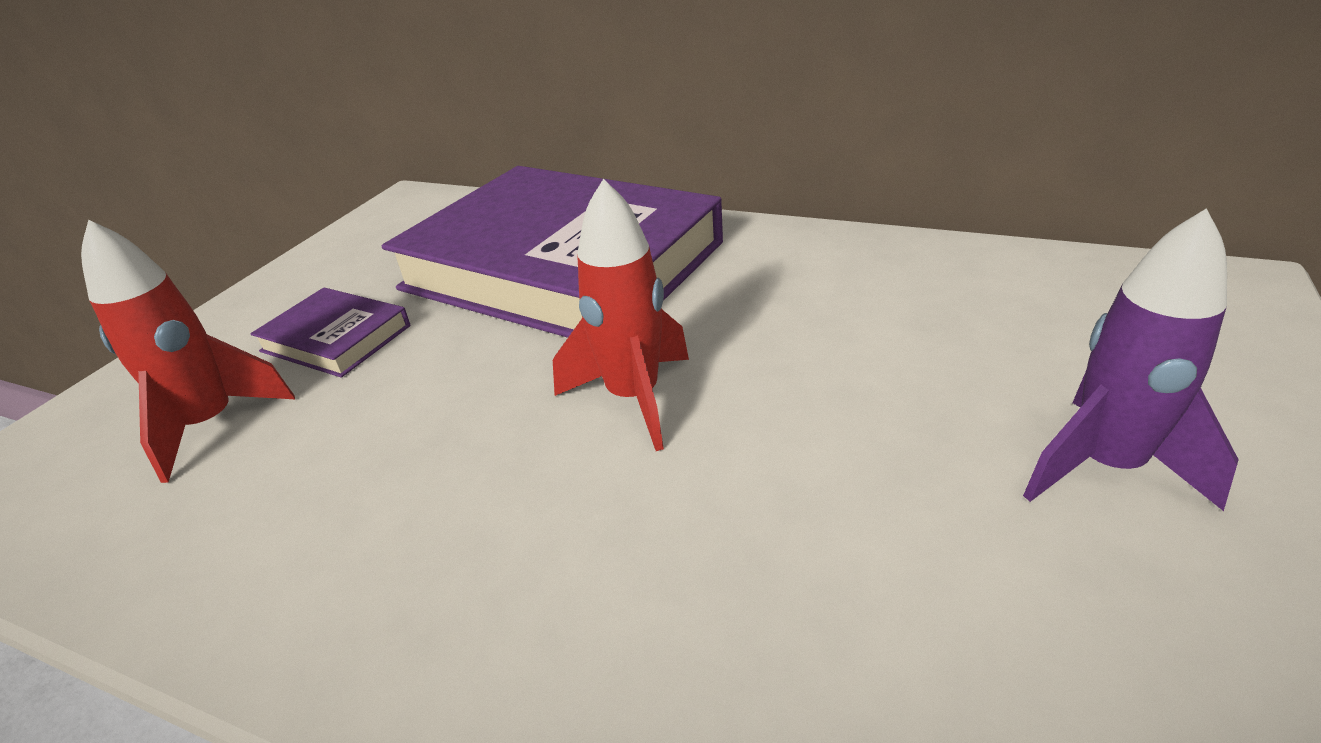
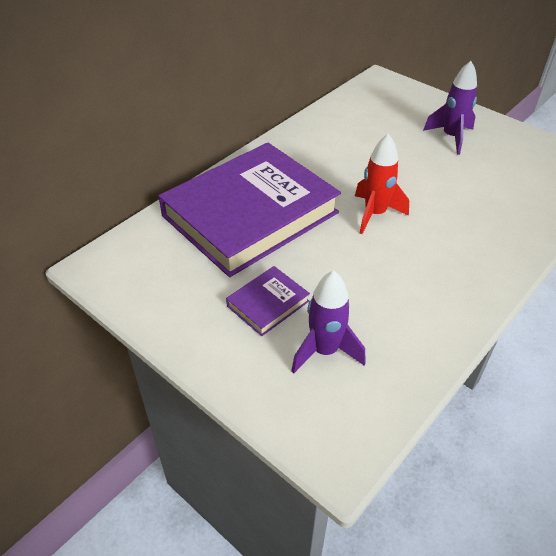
camera: 75 degrees left, 10 degrees up
(211, 424) = (324, 351): red rocket -> purple rocket

